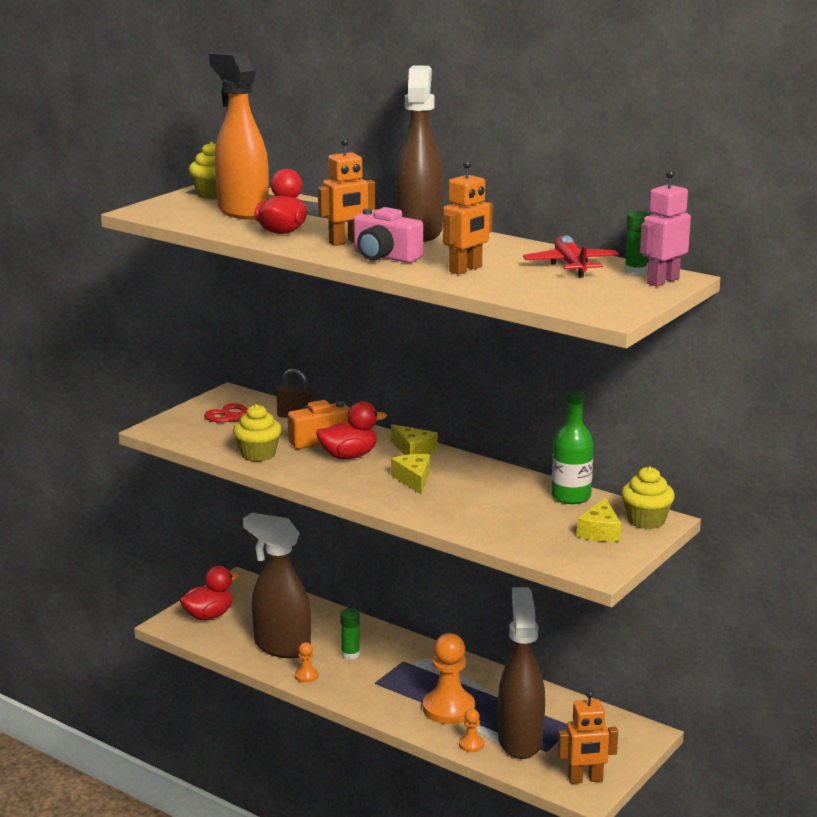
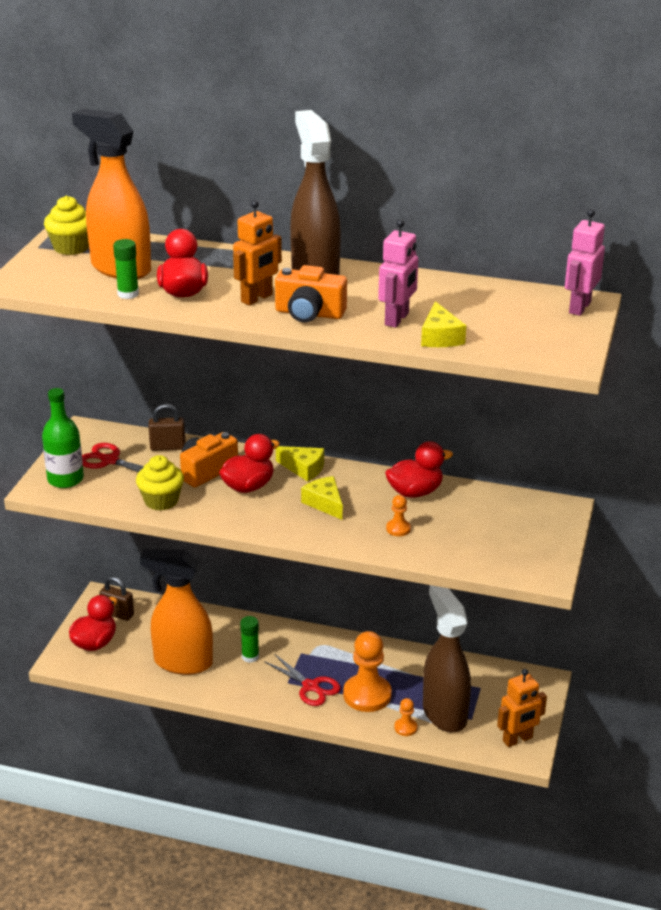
camera: 20 degrees left, 10 degrees up
(244, 596) = (117, 614): none -> brown padlock
(281, 647) = (182, 662): brown spray bottle -> orange spray bottle
(306, 676) = (222, 689): orange pawn -> orange pawn (398, 529)
(385, 257) = (309, 314): pink camera -> orange camera
(395, 691) = (311, 687): none -> red scissors
(466, 269) = (397, 319): orange robot -> pink robot
(512, 484) = (415, 492): none -> red duck
(571, 265) = (486, 299): red plane -> none
(571, 496) = (473, 496): green bottle -> green bottle (65, 479)
(600, 531) = (521, 531): yellow cheese -> yellow cheese (440, 337)
(635, 271) = (547, 298): green glue stick -> green glue stick (128, 294)
(646, 520) = (552, 510): yellow cupcake -> none

